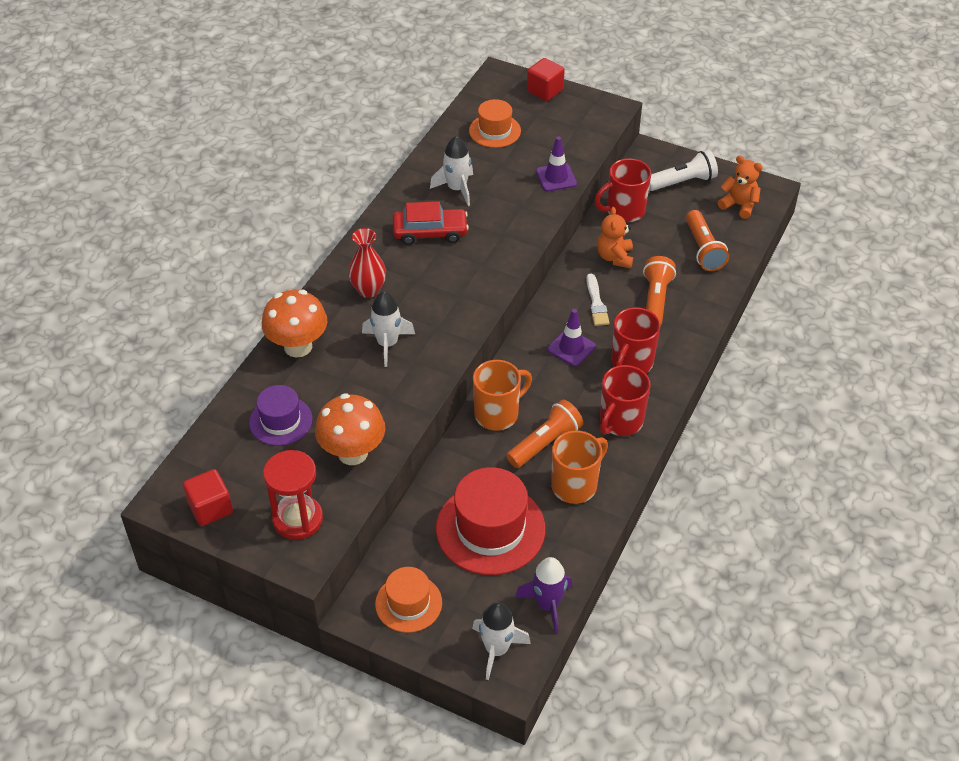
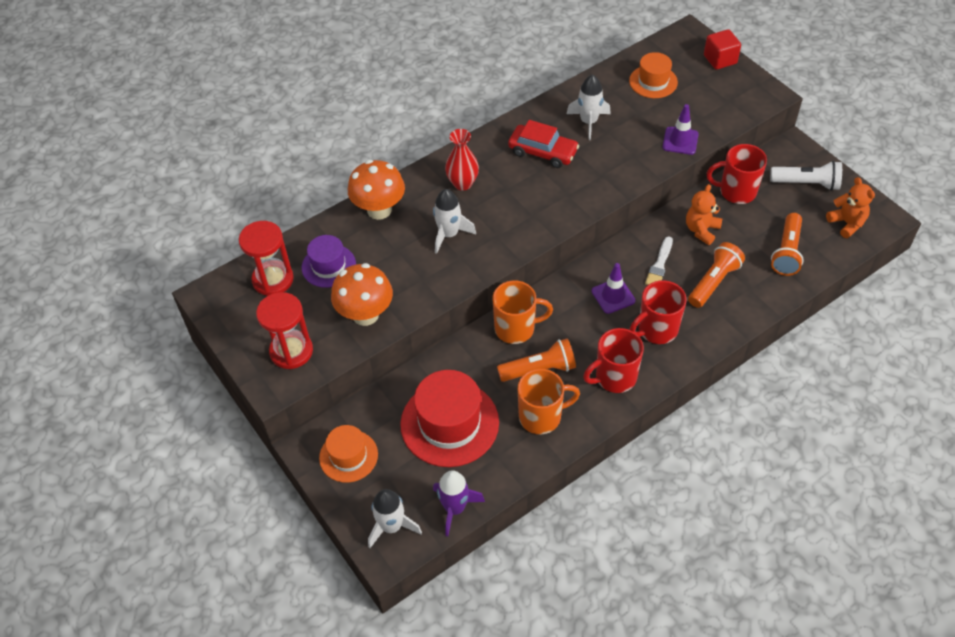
camera: 30 degrees right, 5 degrees up
(210, 508) = (235, 315): red cube -> none
(228, 457) = (273, 280): none -> red hourglass

